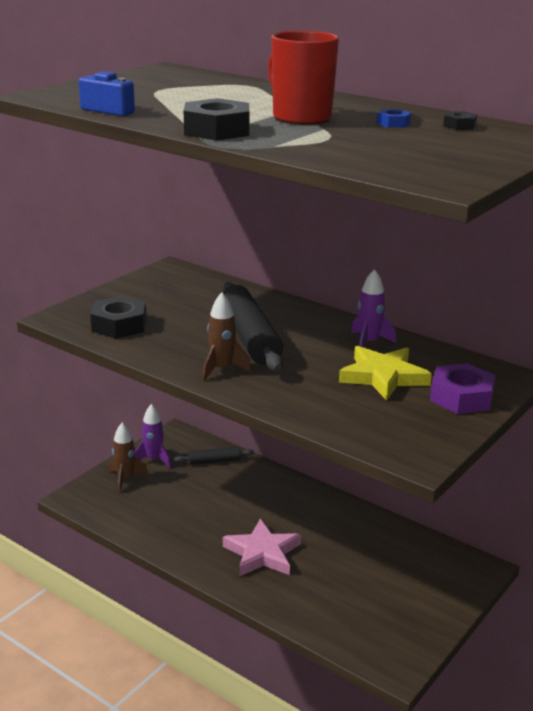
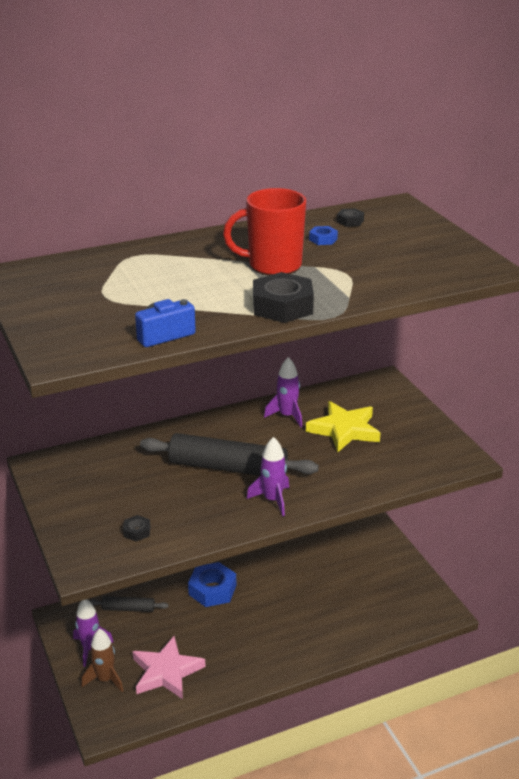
camera: 60 degrees left, 5 degrees up
(119, 325) = (137, 531): black nut -> black nut, size x0.48
(214, 461) = (128, 609): black rolling pin -> black rolling pin turned 75 degrees clockwise
(222, 369) = (272, 500): brown rocket -> purple rocket
(262, 553) = (278, 629): pink star -> pink star (166, 672)
(278, 496) = (212, 590): none -> blue nut
(461, 397) = (397, 410): purple nut -> none

